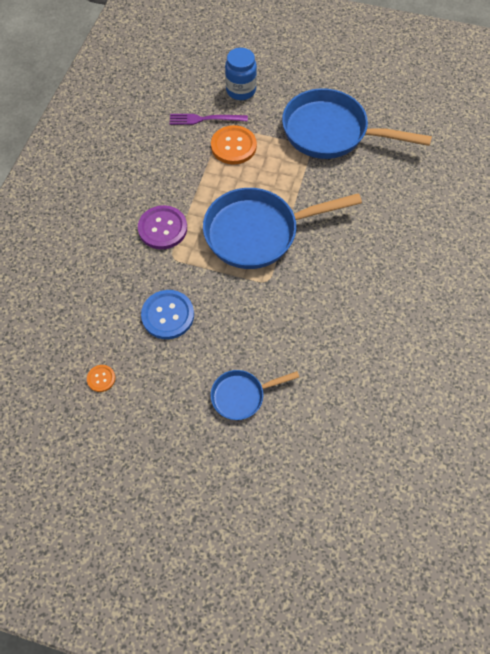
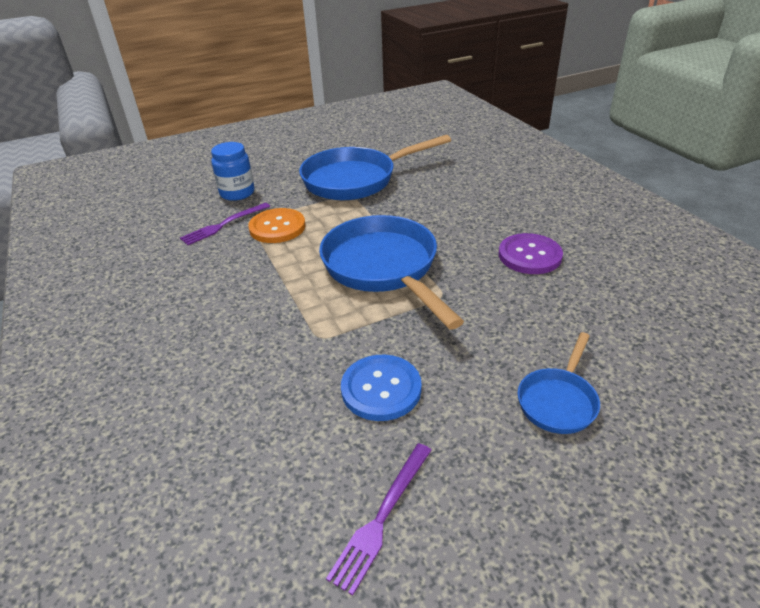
camera: 40 degrees left, 25 degrees down
(101, 378) = (382, 517): orange button -> purple fork
(162, 228) = (278, 321): purple button -> purple button (529, 255)
(258, 232) = (383, 268): blue pan -> blue pan turned 120 degrees clockwise

